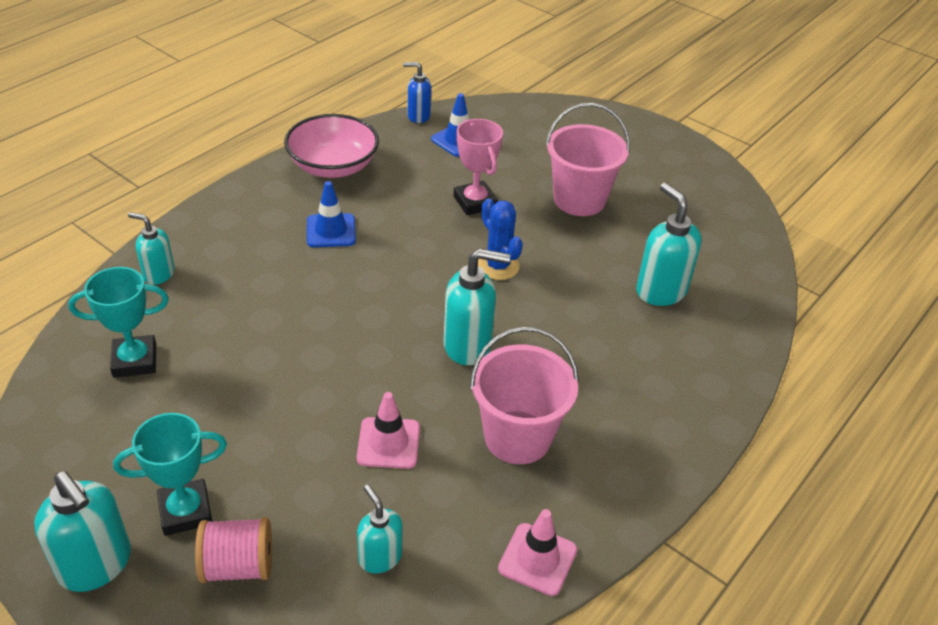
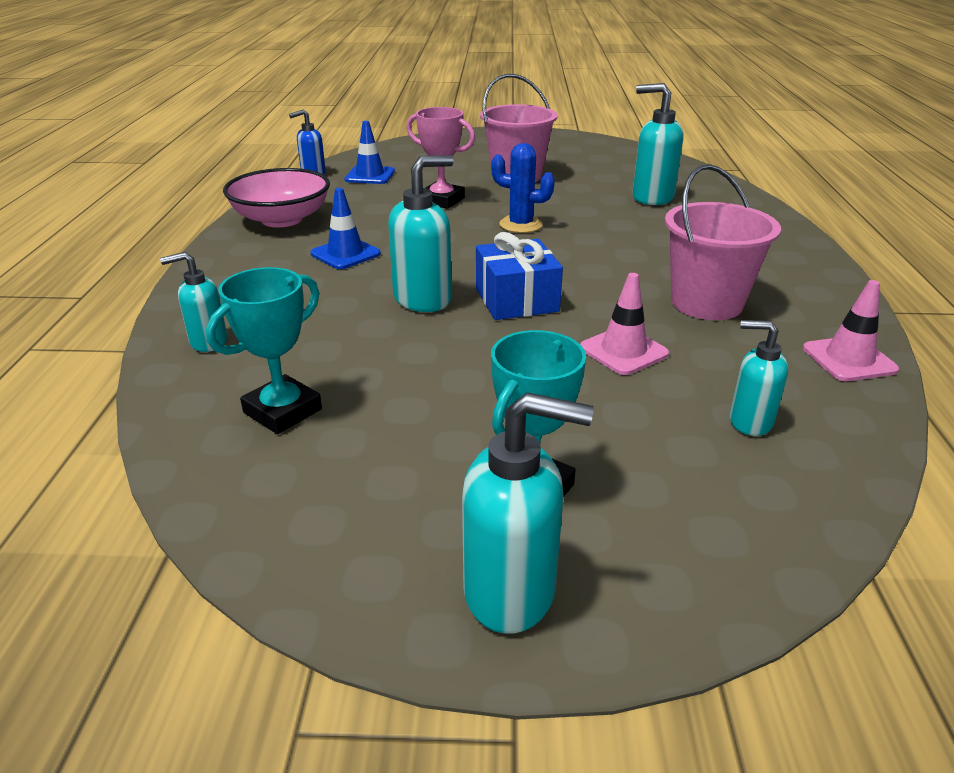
camera: 35 degrees left, 10 degrees down
(238, 566) = (651, 499): pink spool -> none
(385, 348) = (516, 300): none -> blue gift
(468, 346) = (578, 272): turquoise soap dispenser -> turquoise soap dispenser (423, 299)

